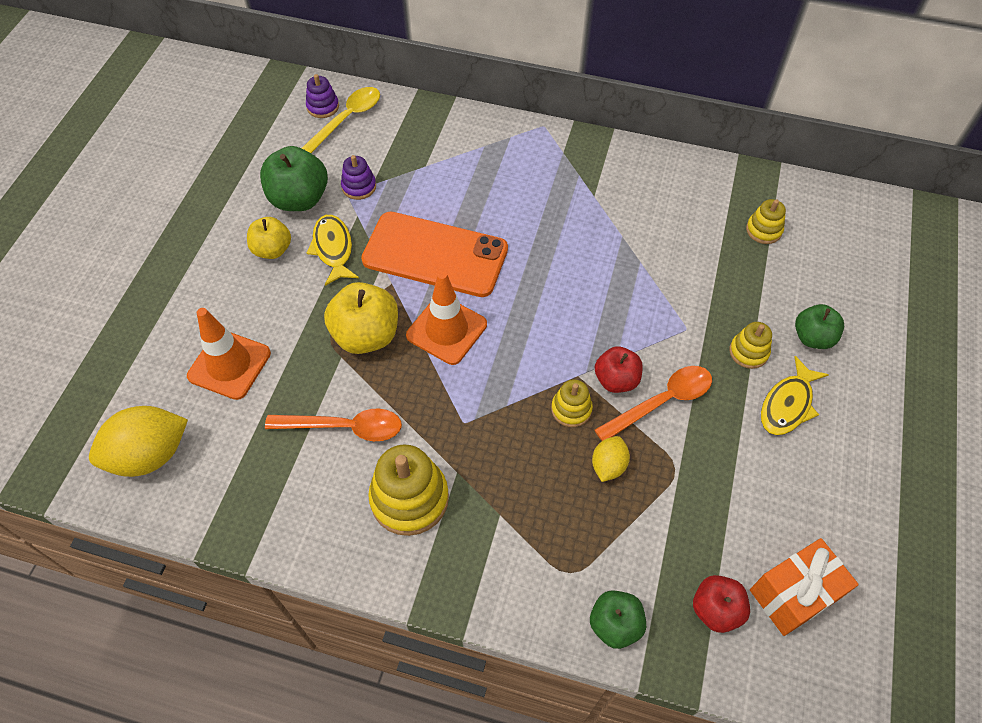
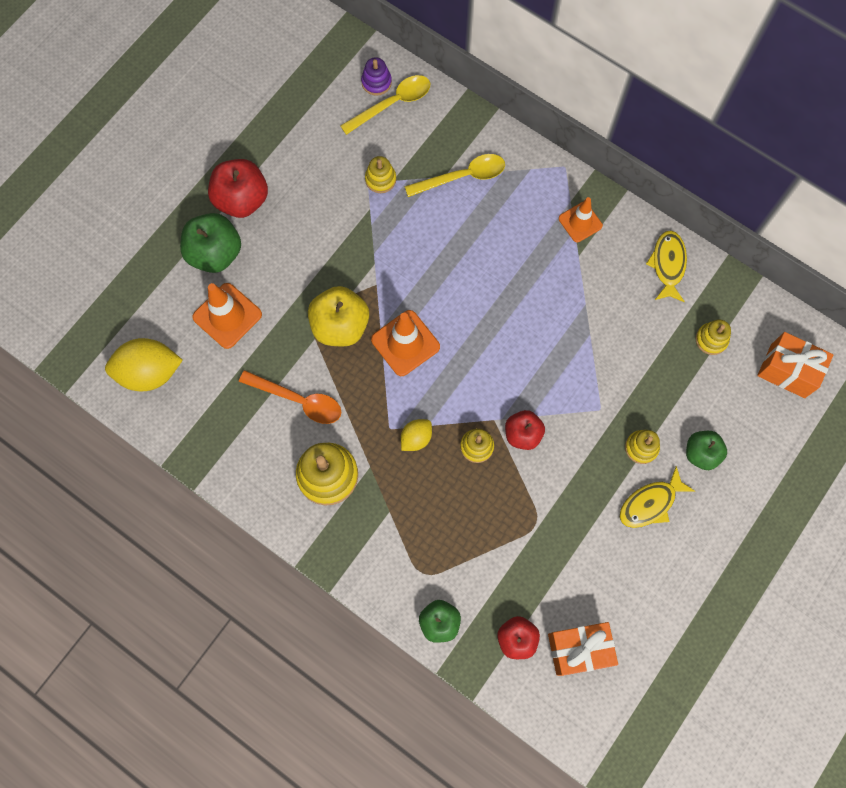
camera: 20 degrees right, 15 degrees up
(211, 246) = (242, 200): none -> red apple
(272, 250) = (290, 219): yellow apple -> none
(299, 199) = (327, 175): green apple -> green apple (215, 253)
(333, 249) = (339, 235): yellow fish -> yellow fish (668, 265)
(359, 187) = (380, 179): purple stacking toy -> yellow stacking toy
(435, 254) = (421, 269): orange phone -> none
(444, 161) = (462, 177): none -> yellow spoon
(581, 167) = (580, 222): none -> orange traffic cone
(608, 465) = (486, 502): yellow lemon -> yellow lemon (416, 438)
(661, 402) = (550, 465): orange spoon -> none
(852, 235) = (787, 371): none -> orange gift

